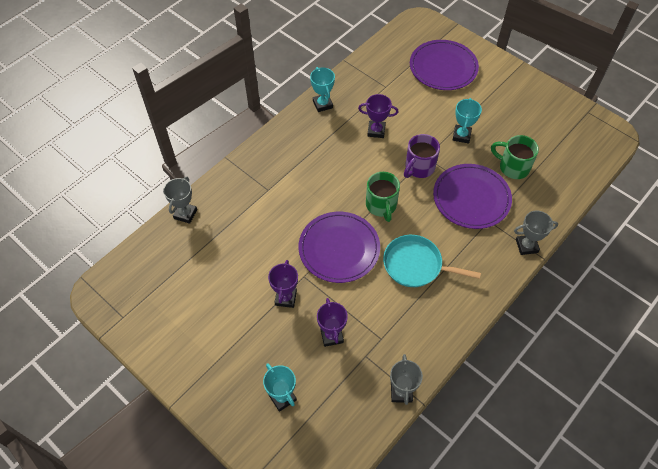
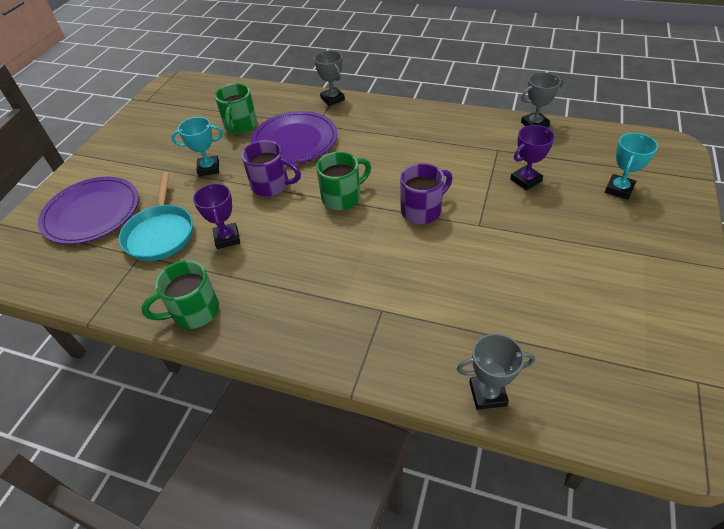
camera: 110 degrees left, 10 degrees down
(285, 298) = (517, 229): purple trophy -> none
(322, 104) = (194, 312): turquoise trophy -> green mug
(339, 248) = (422, 210): purple plate -> purple mug
(416, 265) = (401, 152): turquoise pan -> turquoise pan (160, 233)

